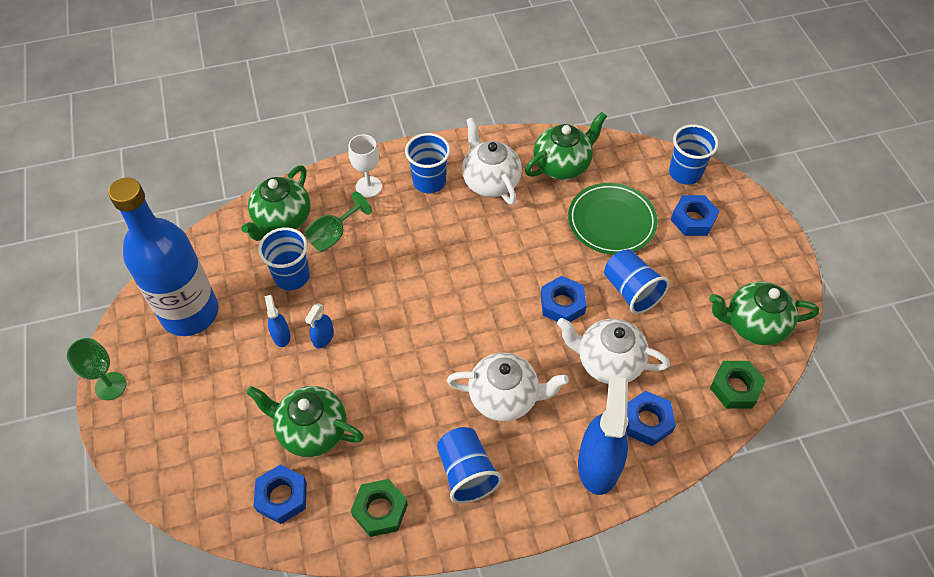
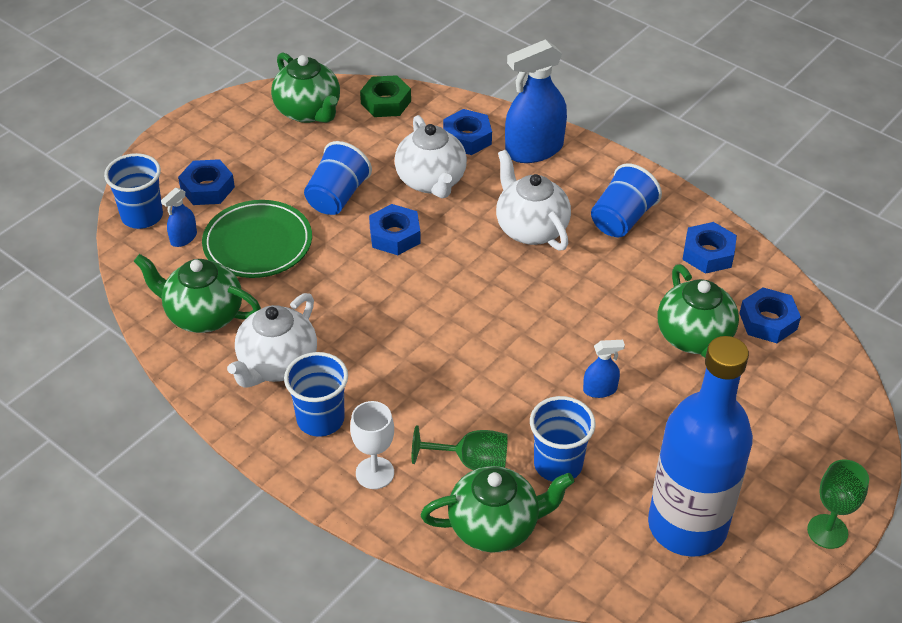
camera: 125 degrees left, 10 degrees down
(281, 336) = (632, 425): blue spray bottle -> blue spray bottle (183, 238)
(380, 510) = (708, 253): green nut -> blue nut

